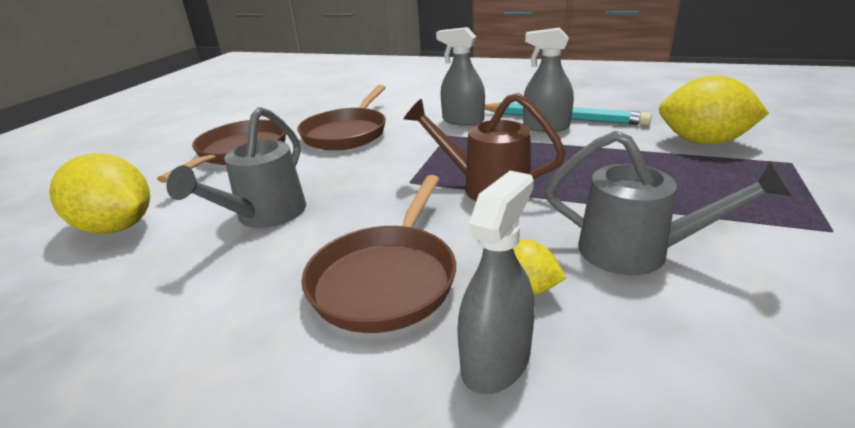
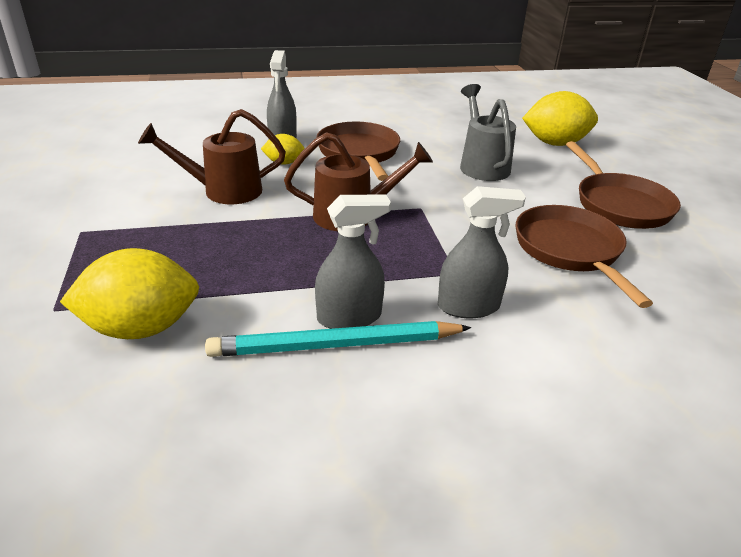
camera: 145 degrees right, 5 degrees up
(636, 251) = (224, 191): grey watering can -> brown watering can

